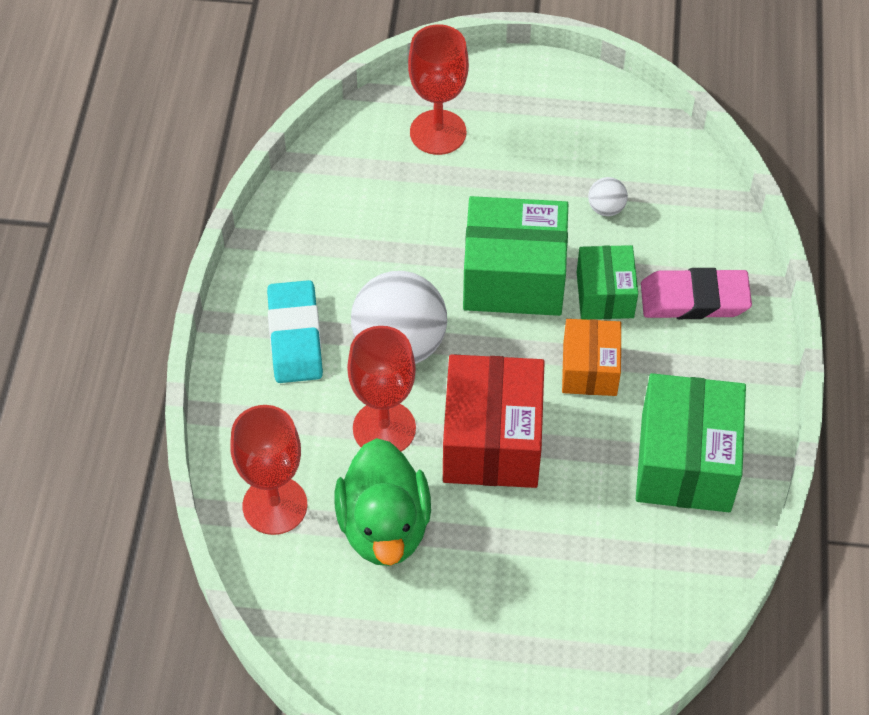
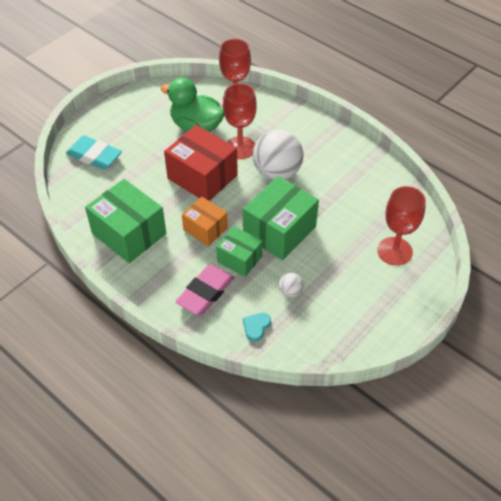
camera: 125 degrees right, 5 degrees down
(295, 336) = (311, 143): turquoise eraser -> turquoise eraser (94, 156)
(692, 214) = (256, 327): none -> turquoise heart

